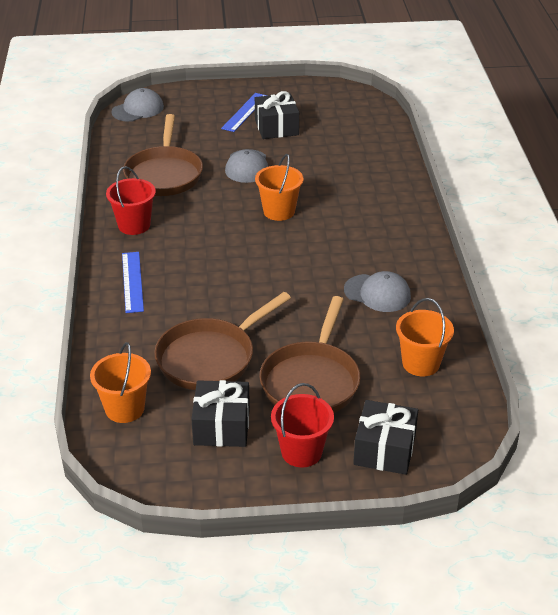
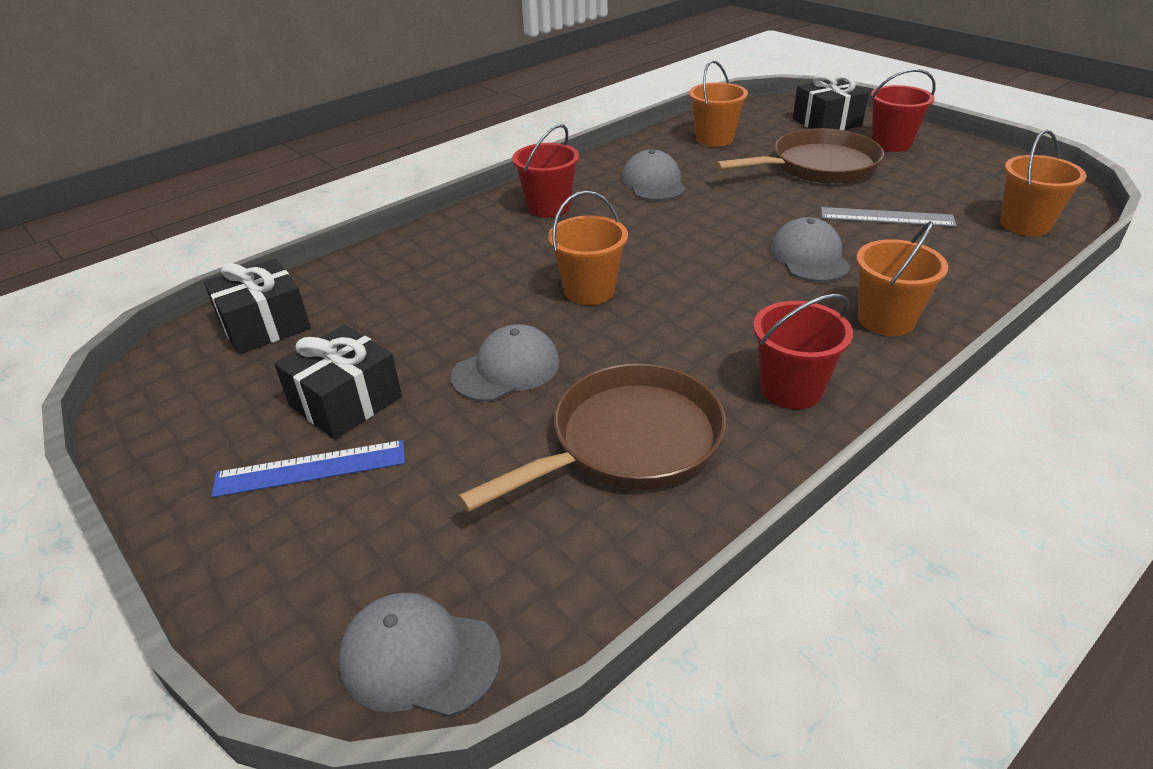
camera: 125 degrees left, 0 degrees up
(132, 281) = (886, 320): blue ruler -> orange bucket
(210, 358) = (886, 217): brown pan -> grey ruler
(213, 296) = (809, 257): none -> grey cap
(221, 426) = (939, 178): black gift -> black gift (264, 325)
(391, 238) = (548, 207): none -> red bucket

